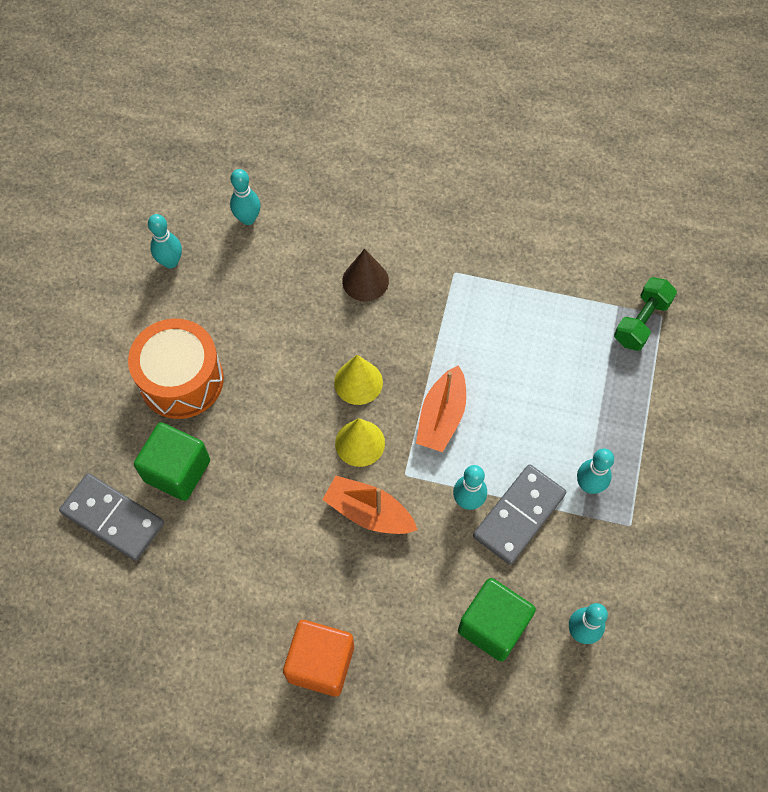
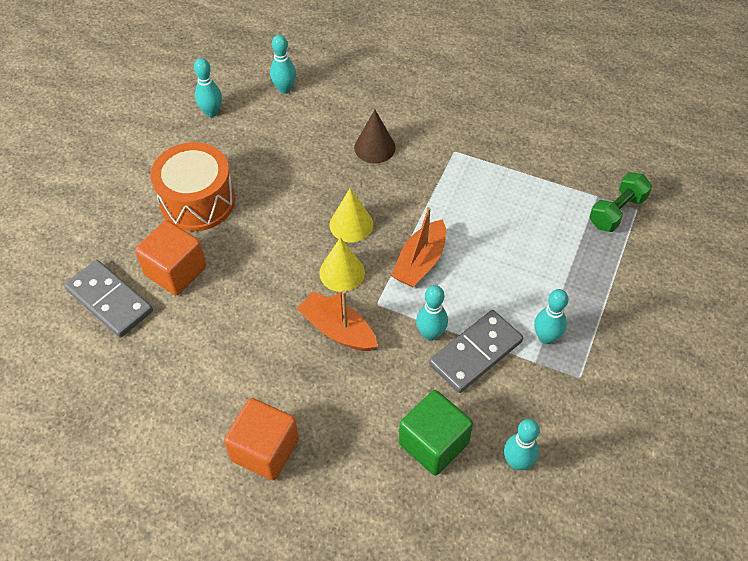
camera: 10 degrees right, 10 degrees down
(177, 470) = (175, 271): green cube -> orange cube

